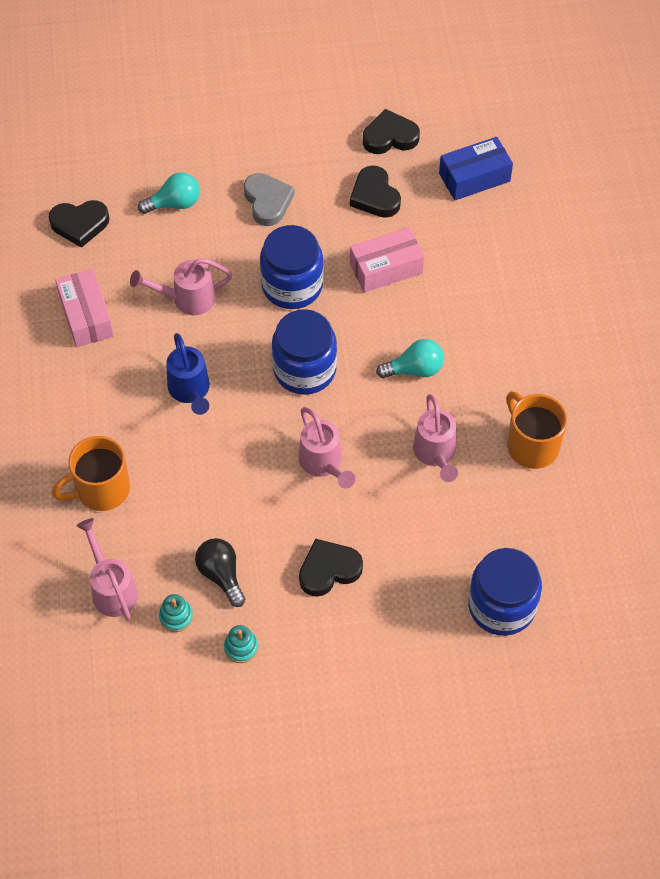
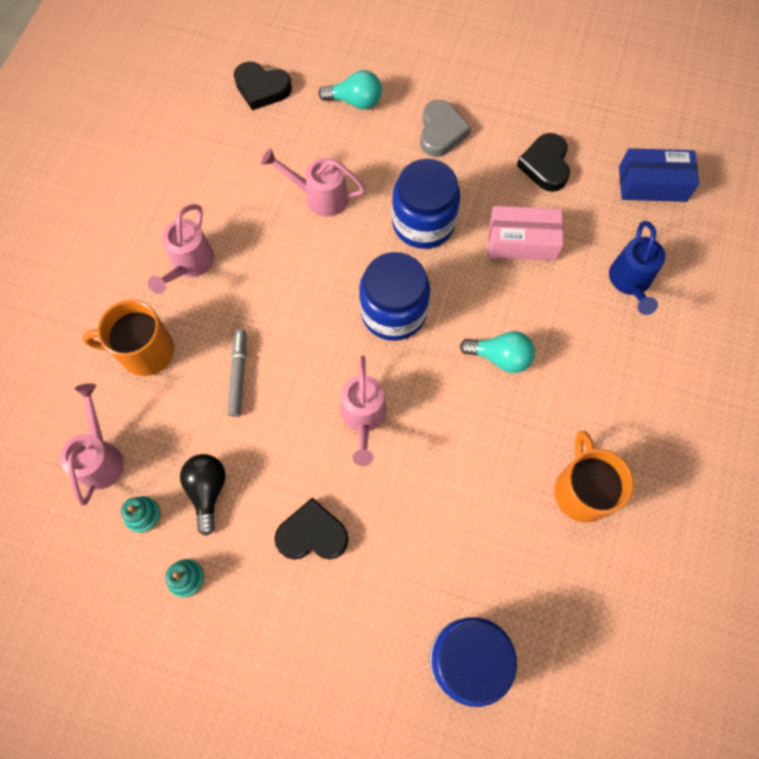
camera: 25 degrees right, 10 degrees up
(86, 316) = (221, 176): pink box -> none
(190, 391) = (276, 288): blue watering can -> blue watering can (630, 282)
(196, 474) = (238, 375): none -> grey marker
(390, 137) = (587, 113): black heart -> none
(436, 454) = (479, 456): pink watering can -> pink watering can (190, 264)

